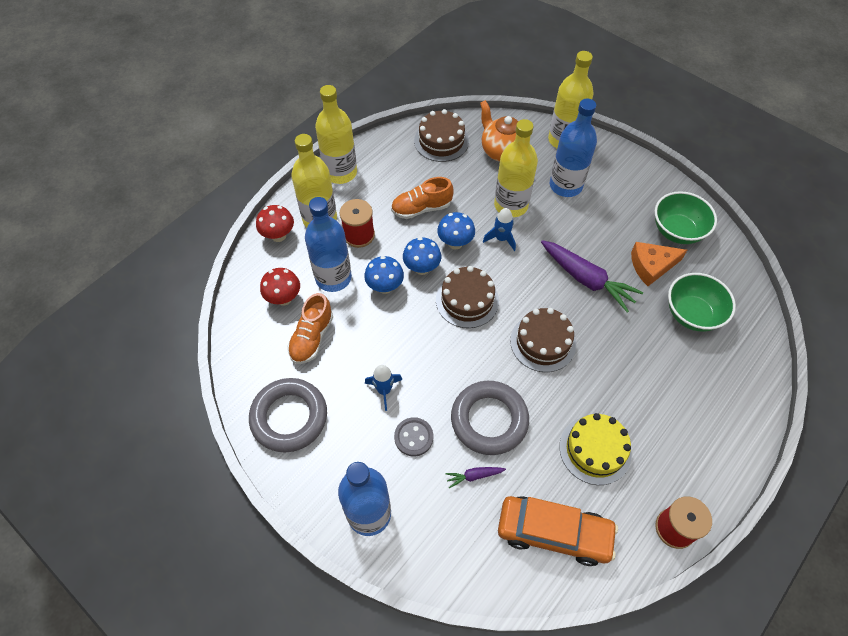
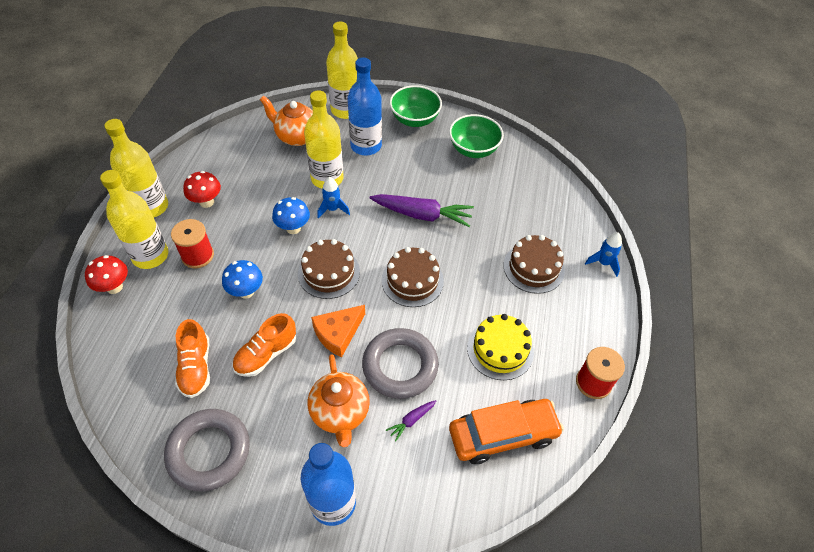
camera: 30 degrees left, 5 degrees down
(284, 298) = (148, 343): red mushroom -> red mushroom (206, 202)
(333, 278) = (191, 303): blue bottle -> none
(384, 390) = (291, 384): blue rocket -> blue rocket (603, 263)
(413, 437) = (340, 413): grey button -> orange teapot
(421, 208) = (247, 210): orange shoe -> orange shoe (266, 354)
(422, 268) = (273, 261): blue mushroom -> none
(441, 141) = (236, 146): brown cake -> brown cake (533, 268)
(651, 266) = (468, 184): orange cheese -> orange cheese (338, 333)
(692, 314) = (518, 209): green bowl -> green bowl (414, 120)

